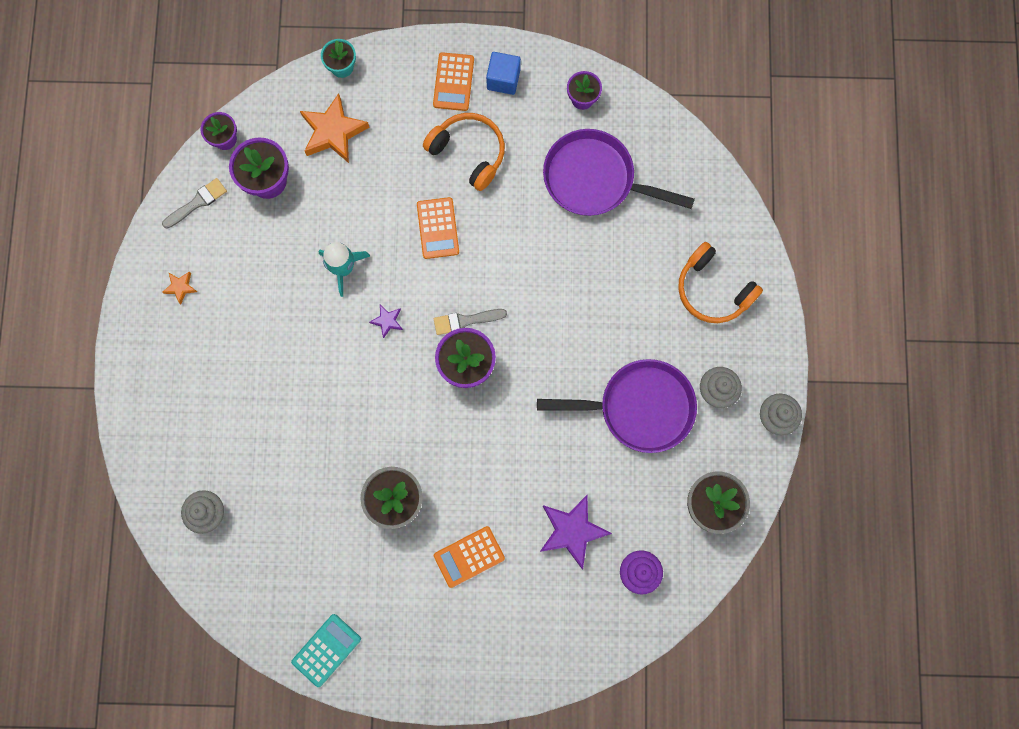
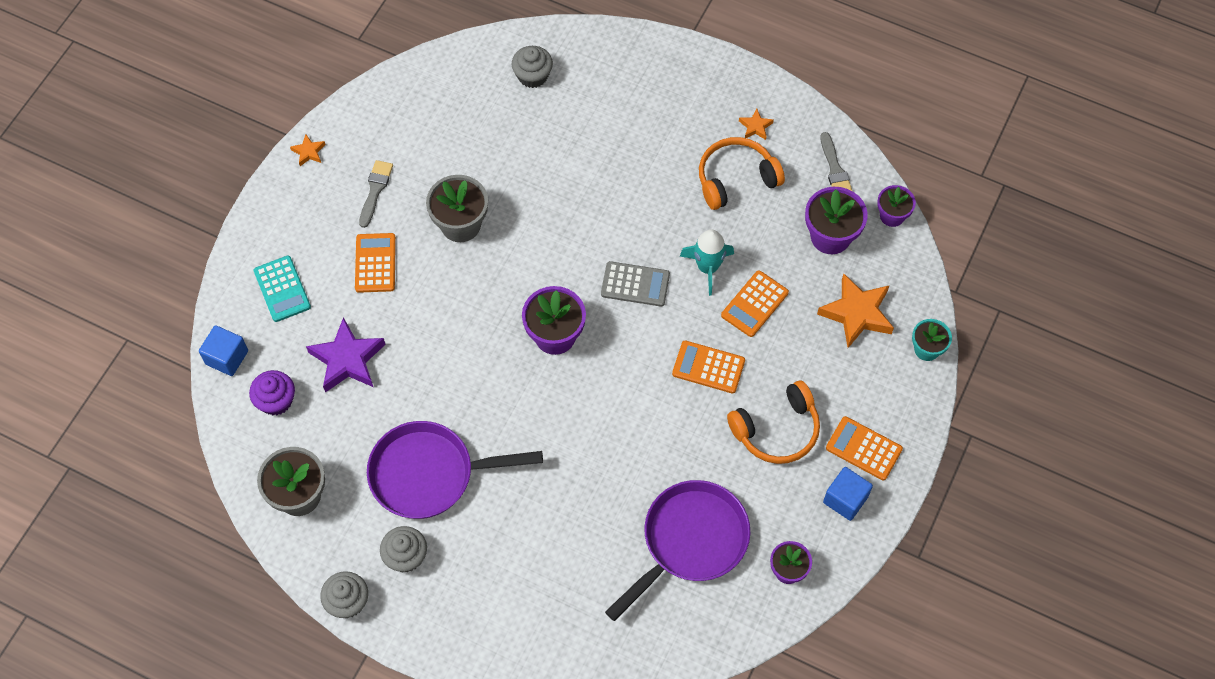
camera: 115 degrees right, 15 degrees down
(326, 650) = (362, 120): turquoise calculator -> turquoise calculator (282, 289)
(361, 216) = (754, 304): none -> orange calculator
(383, 683) = (309, 152): none -> orange star
(387, 321) = (635, 284): purple star -> grey calculator
(465, 321) = (600, 353): grey brush -> grey brush (375, 190)
(620, 639) = (227, 357): none -> blue cube
(639, 407) = (429, 474): purple pan -> purple pan turned 60 degrees clockwise
(712, 290) = (511, 604): orange headphones -> orange headphones (736, 179)

